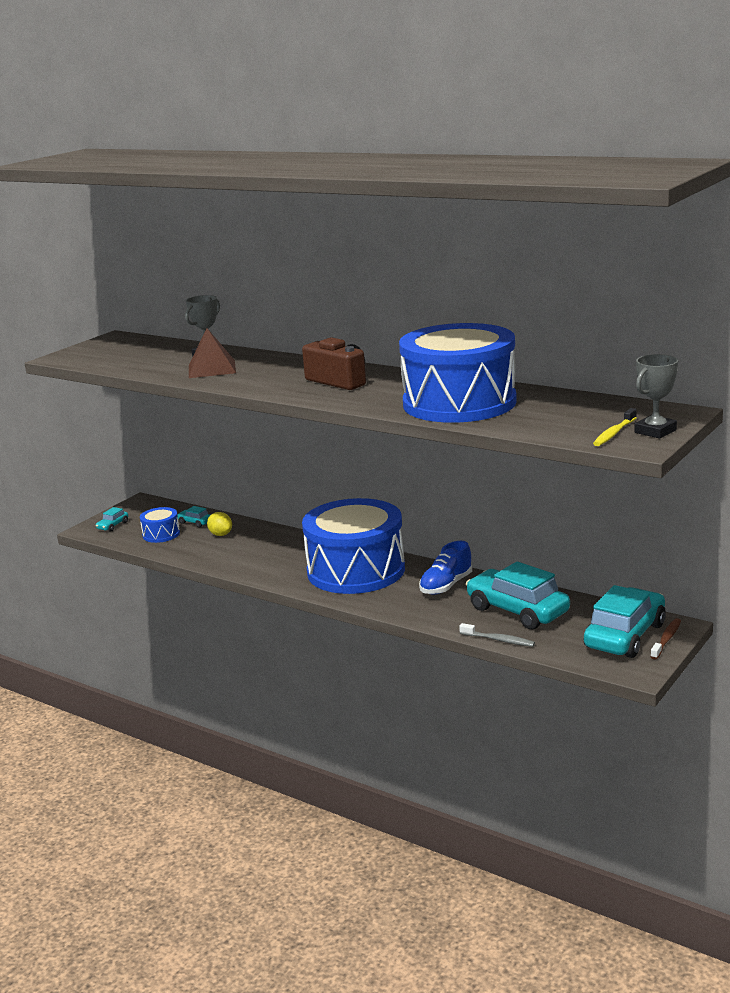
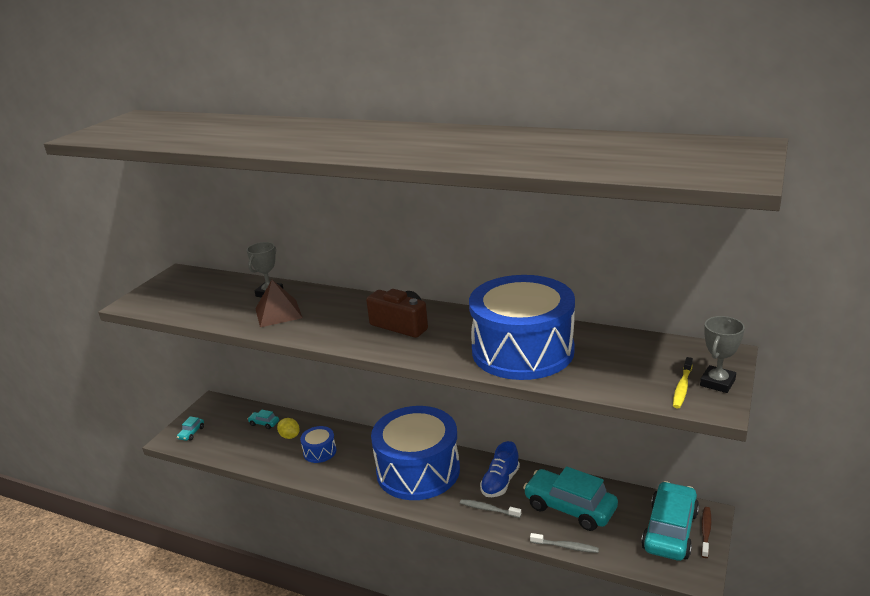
camera: 10 degrees left, 5 degrees up
(161, 534) = (237, 440): blue drum -> blue drum (319, 451)
(423, 606) = (488, 509): none -> grey toothbrush

